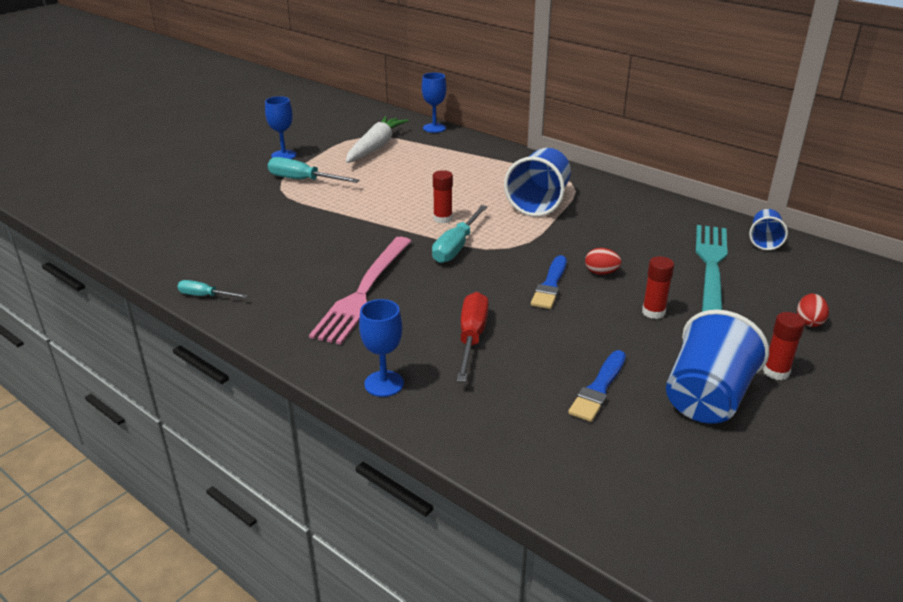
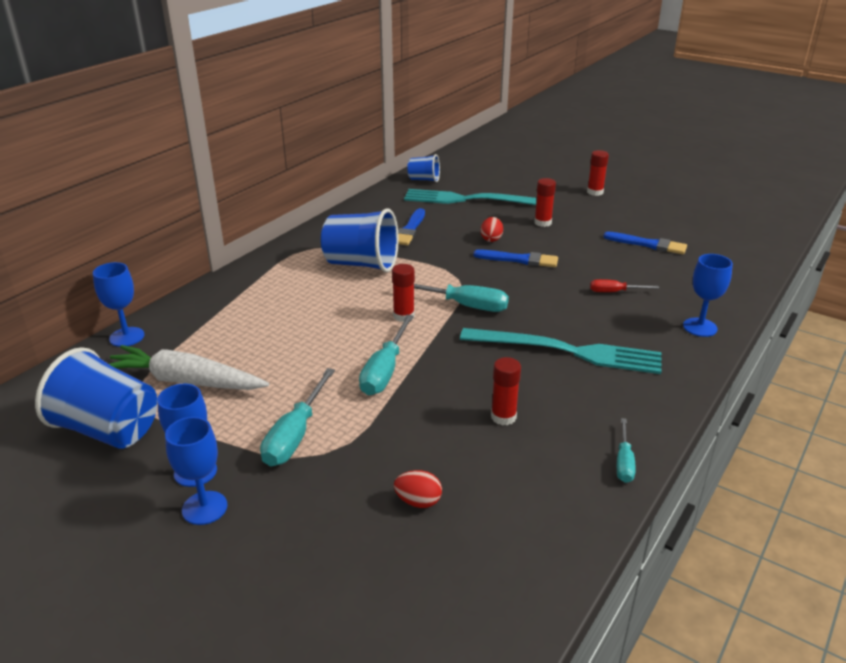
camera: 95 degrees left, 0 degrees up
(251, 159) = (204, 508): none -> blue goblet
(285, 251) = (503, 417): none -> red glue stick
(364, 209) = (385, 370): none -> turquoise screwdriver
(364, 291) = (567, 351): pink fork -> turquoise fork
(471, 338) = (614, 292): red screwdriver -> red screwdriver, size x0.58
(618, 227) = (410, 229): none -> blue brush
(706, 398) = (635, 213): blue cup -> blue cup (108, 430)
(809, 322) = (532, 178): red egg -> red egg (418, 501)

